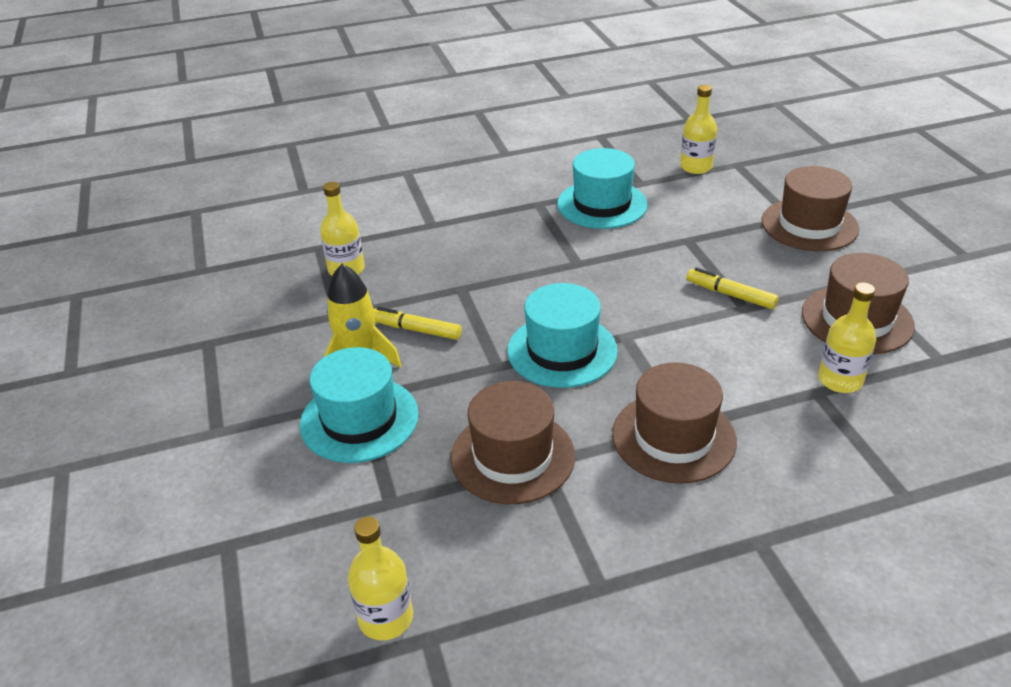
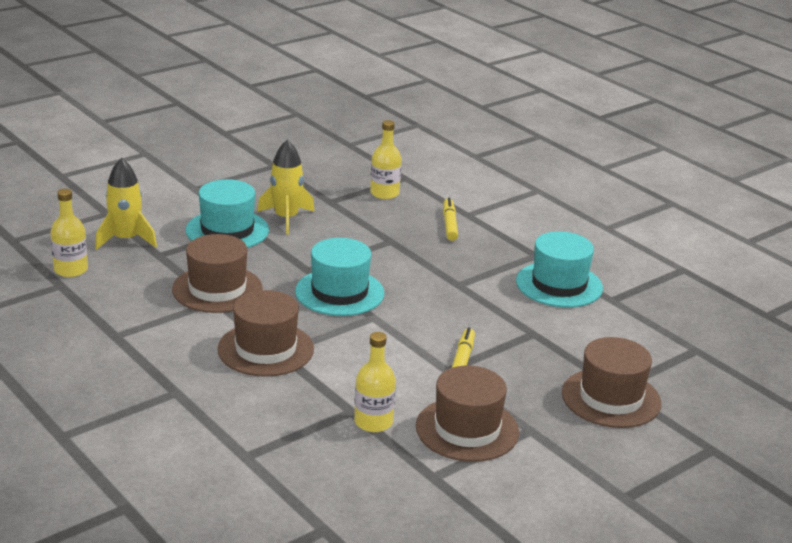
camera: 65 degrees right, 10 degrees down
(326, 533) = (126, 239): none -> yellow rocket
(416, 330) = (330, 232): yellow marker -> yellow marker (449, 224)
(696, 167) = (669, 327): yellow bottle -> none

